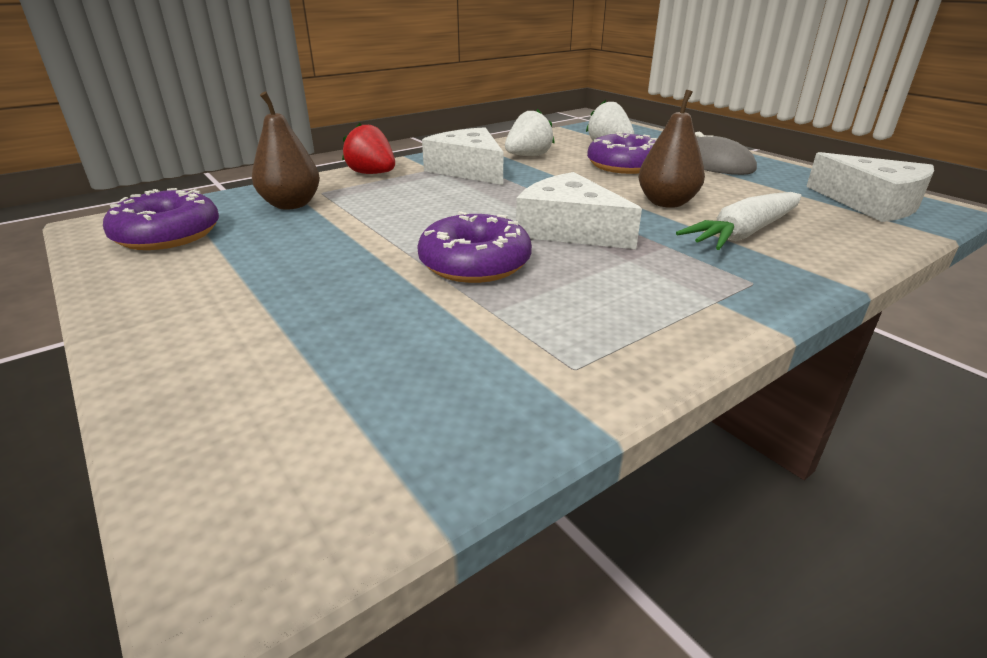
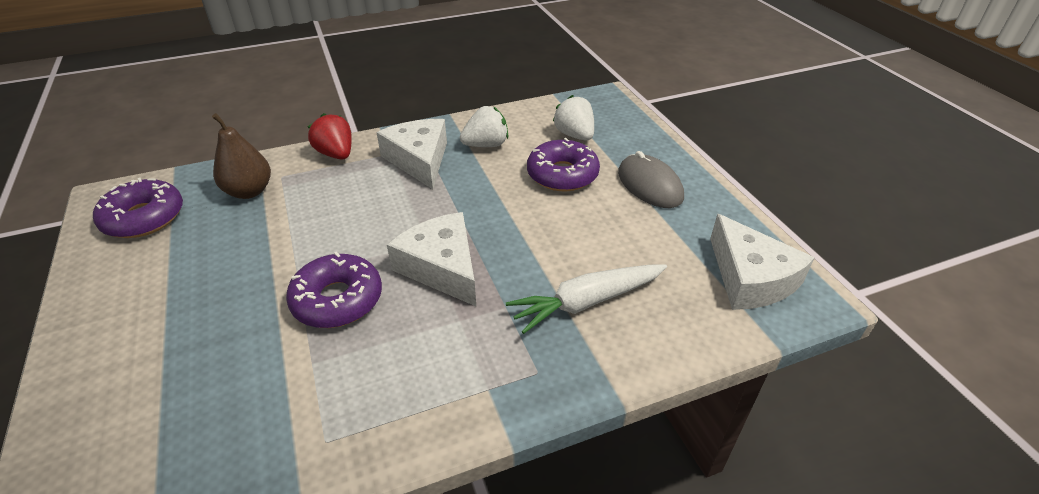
camera: 15 degrees right, 10 degrees up
(666, 203) = (555, 243): brown pear -> none

